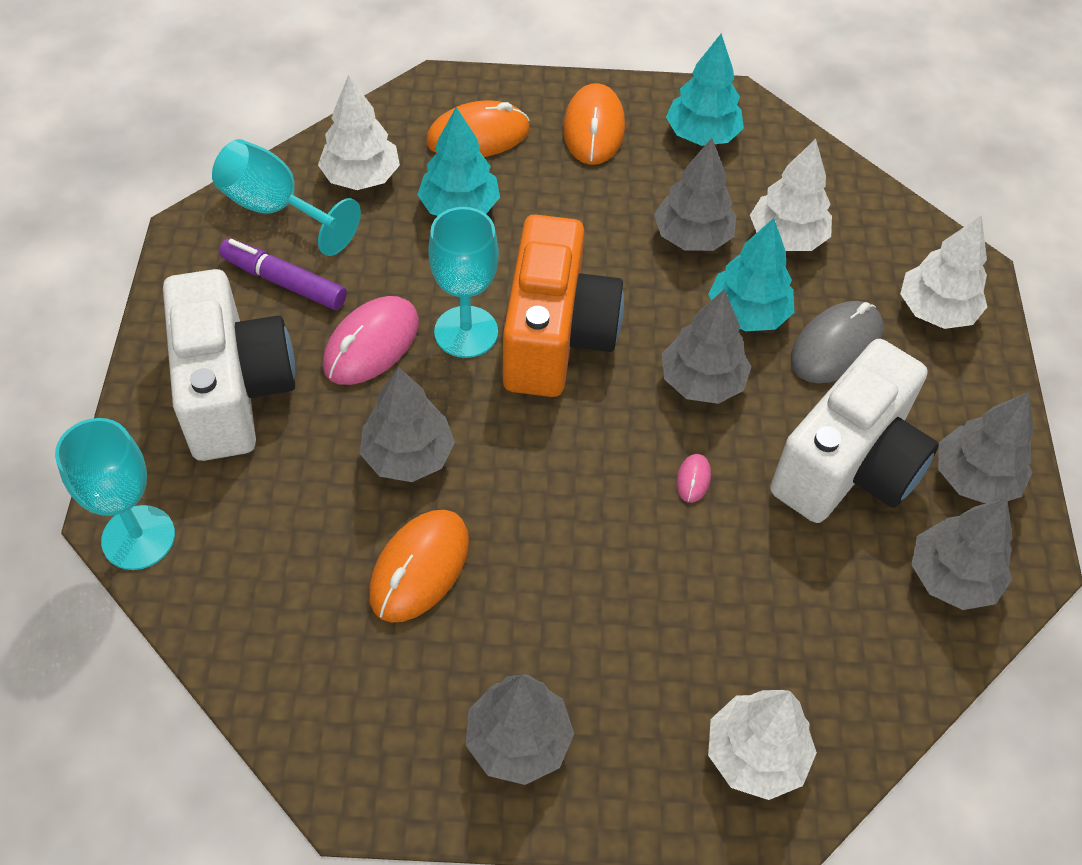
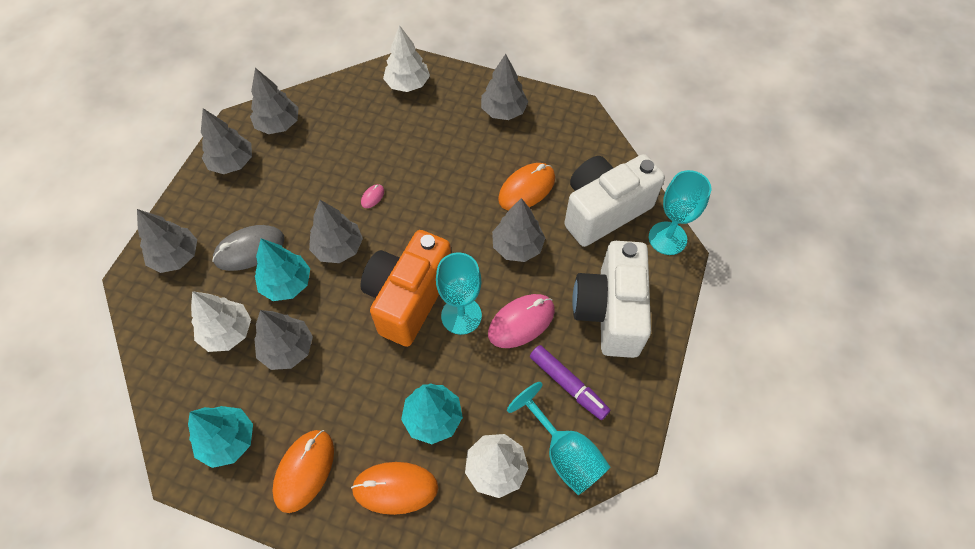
camera: 160 degrees left, 5 degrees up
(848, 465) = (290, 184): white camera -> white camera (604, 211)
(936, 310) = (176, 256): white tree -> grey tree

